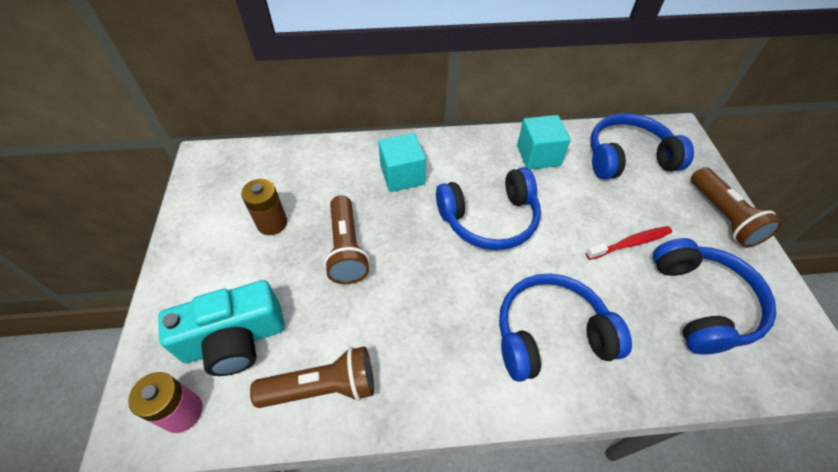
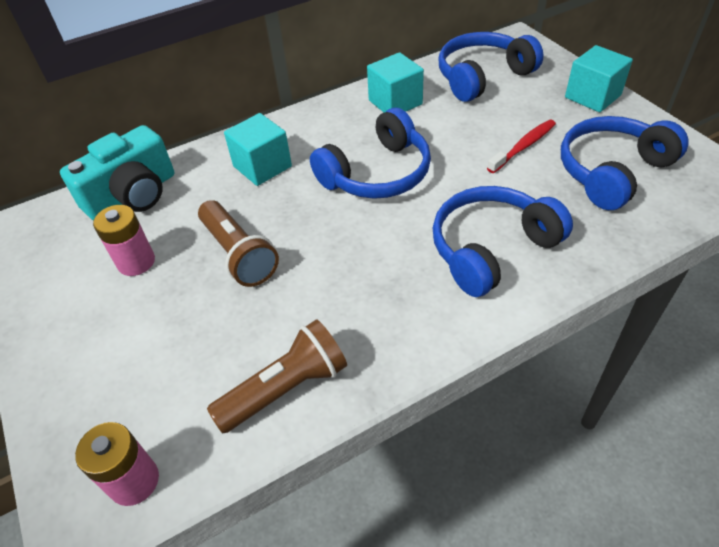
camera: 20 degrees left, 5 degrees down
(235, 340) = (157, 387): turquoise camera -> turquoise camera (133, 195)
(272, 223) = (136, 262): brown battery -> pink battery
(702, 303) = (612, 171): blue headphones -> blue headphones turned 105 degrees counterclockwise
(723, 216) = (592, 96): brown flashlight -> turquoise cube

